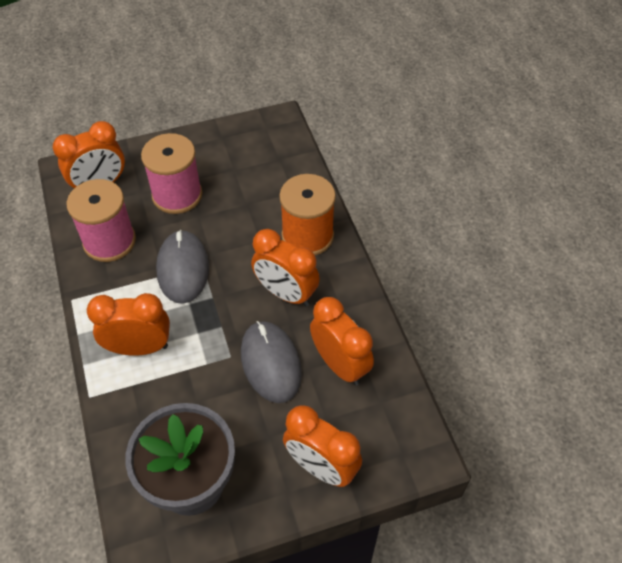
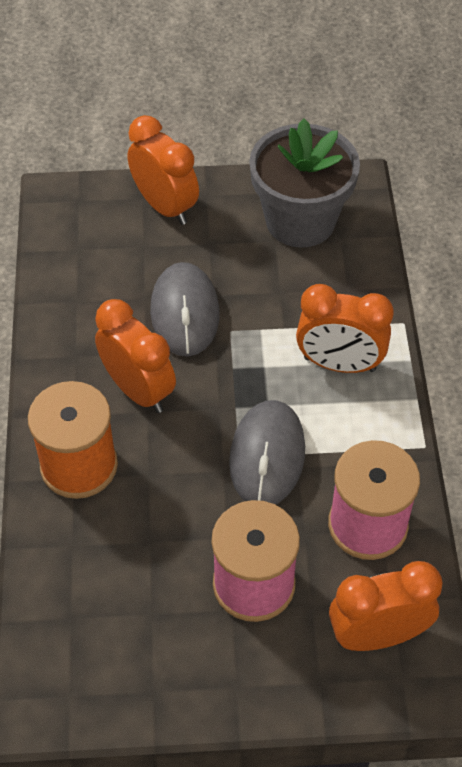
camera: 165 degrees left, 0 degrees up
(340, 365) = (106, 294): orange clock -> none

